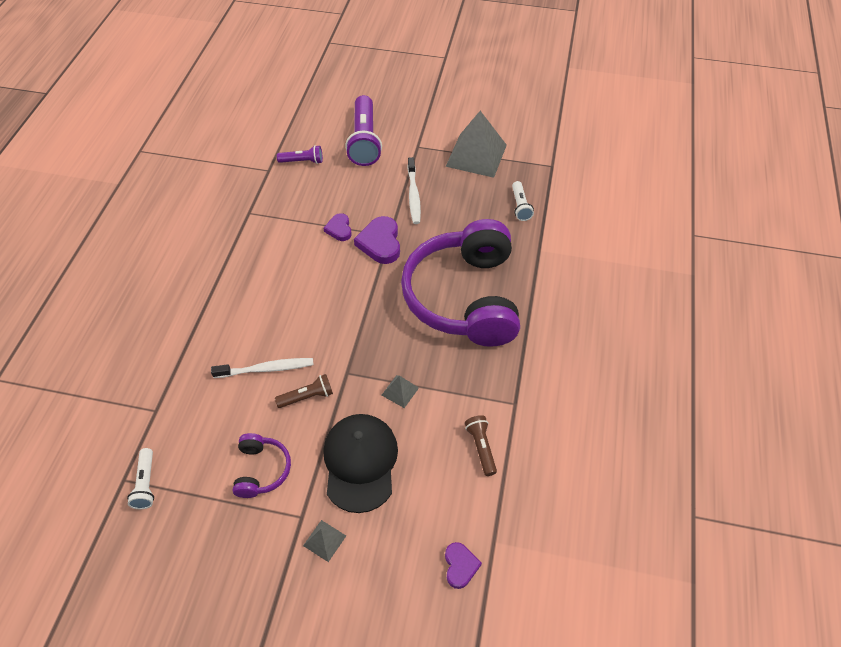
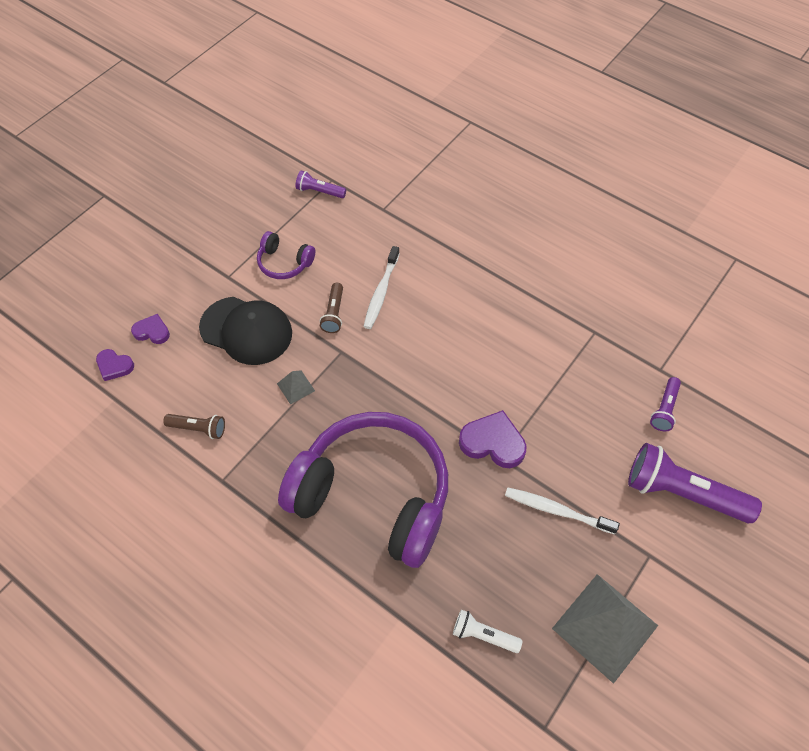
camera: 115 degrees right, 5 degrees up
(146, 483) = (319, 191): white flashlight -> purple flashlight
(324, 540) = (199, 285): grey pyramid -> none
(339, 229) = (532, 409): purple heart -> purple heart (152, 331)

